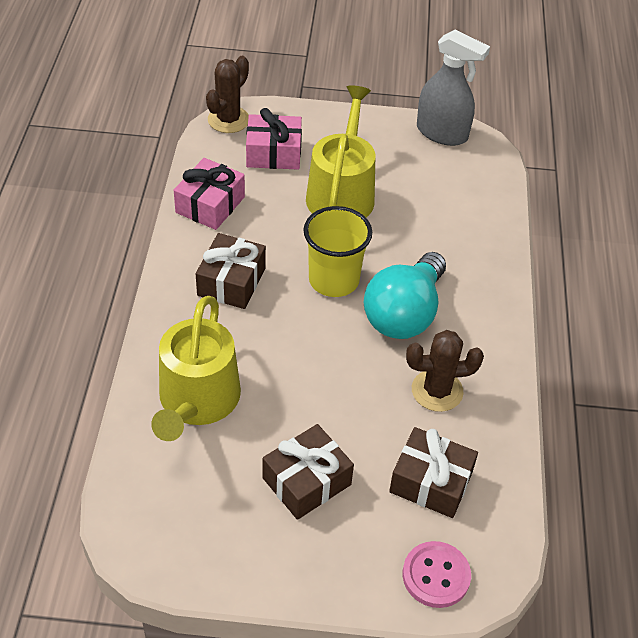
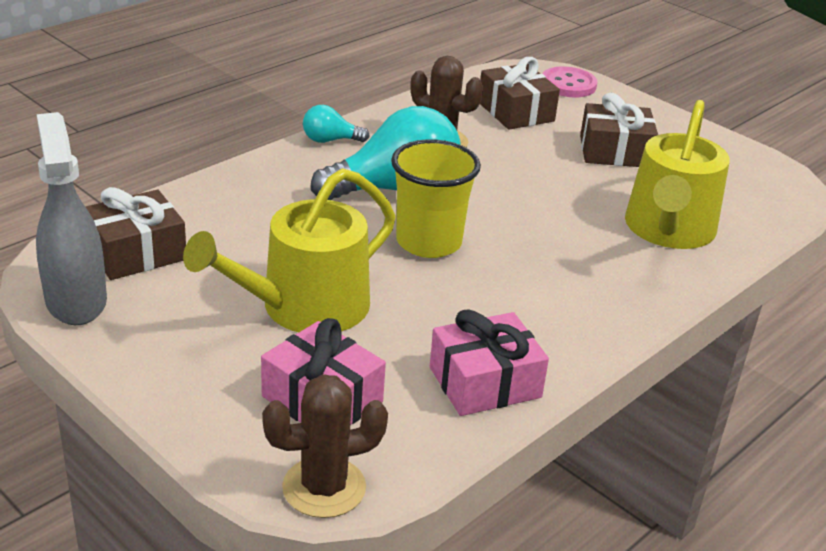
camera: 140 degrees left, 15 degrees down
(197, 401) = (668, 230): yellow watering can -> yellow watering can turned 150 degrees clockwise
(231, 282) = (542, 294): brown gift -> brown gift (136, 252)
(503, 334) = (330, 140): none -> turquoise light bulb

